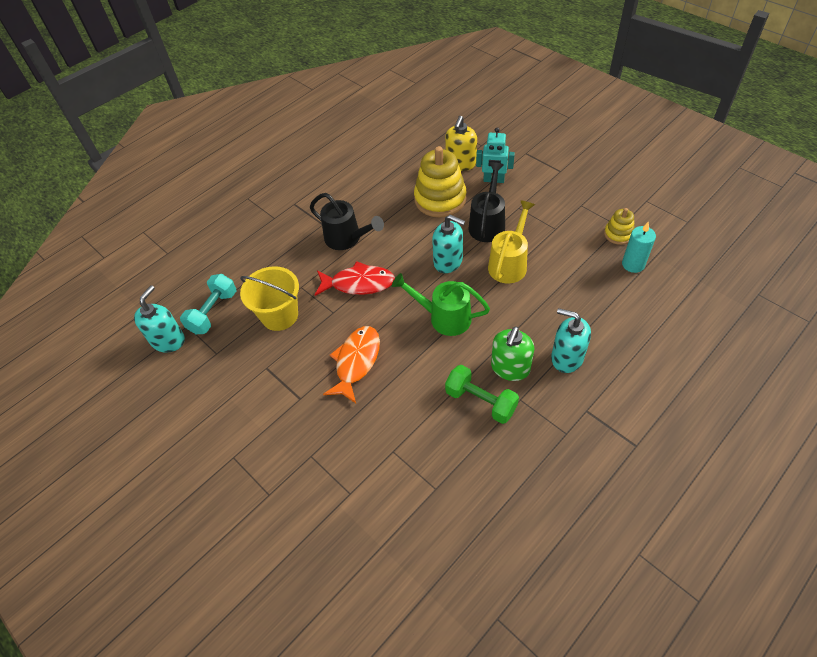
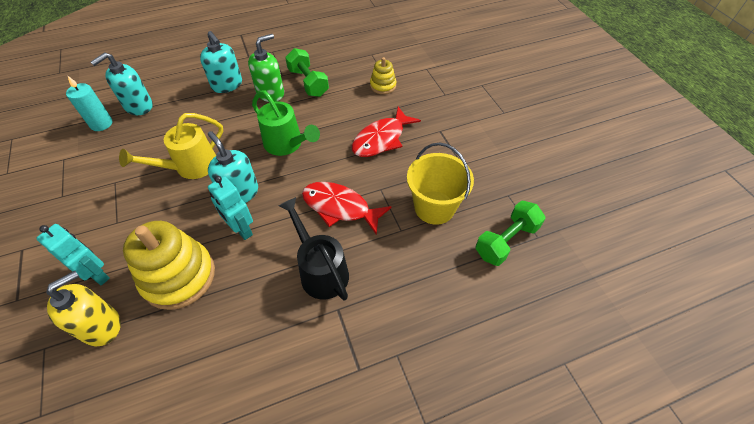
camera: 160 degrees left, 0 degrees up
(168, 340) = (559, 228): turquoise soap dispenser -> turquoise soap dispenser (138, 106)
(213, 312) = (506, 241): turquoise dumbbell -> green dumbbell
(356, 362) = (381, 139): orange fish -> red fish
(423, 239) = (241, 229): none -> turquoise robot
(487, 223) = (164, 217): black watering can -> none
(618, 234) = (75, 152): yellow stacking toy -> yellow stacking toy (383, 86)

